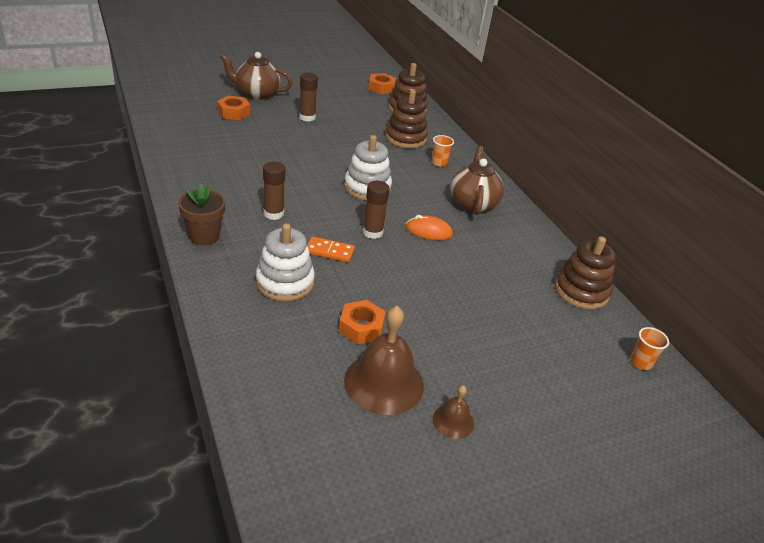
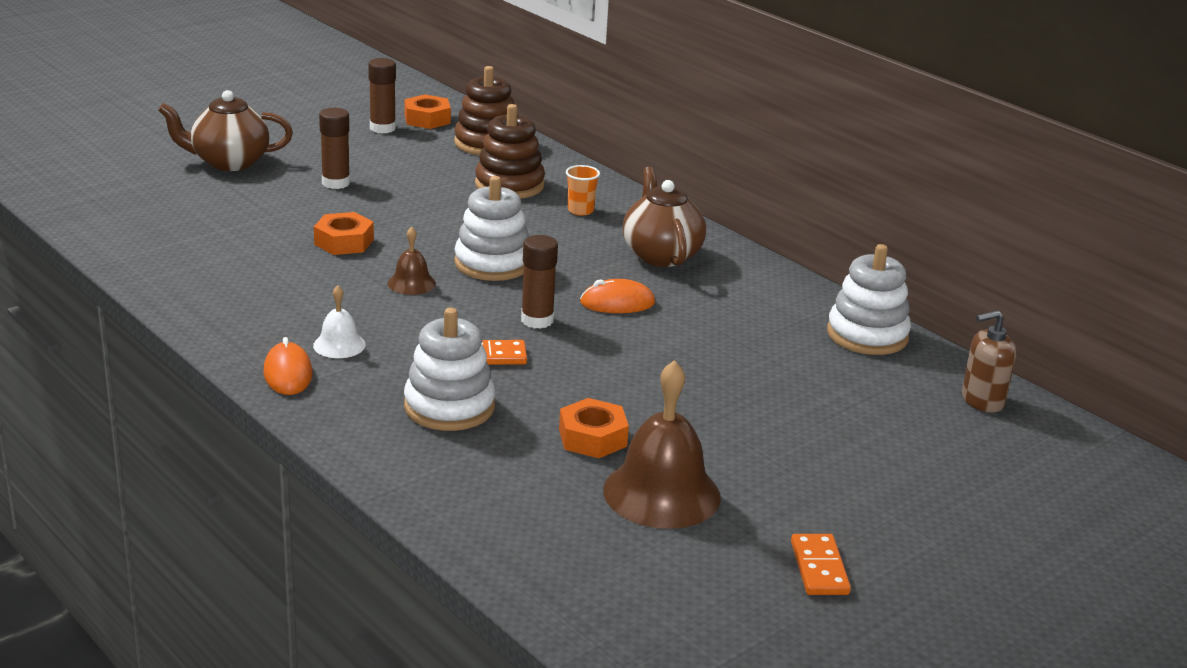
camera: 15 degrees left, 10 degrees down
(204, 236) = (288, 374): brown flower pot -> orange mouse
(234, 112) = (211, 197): orange nut -> orange nut (344, 242)
(245, 223) = (339, 345): none -> white bell
(273, 214) = (373, 324): brown glue stick -> brown glue stick (382, 128)
(453, 421) = (776, 514): brown bell -> brown bell (411, 283)
(462, 476) = (819, 568): none -> orange domino
(581, 291) = (867, 335): brown stacking toy -> white stacking toy
(640, 362) = (982, 400): orange cup -> brown soap dispenser

